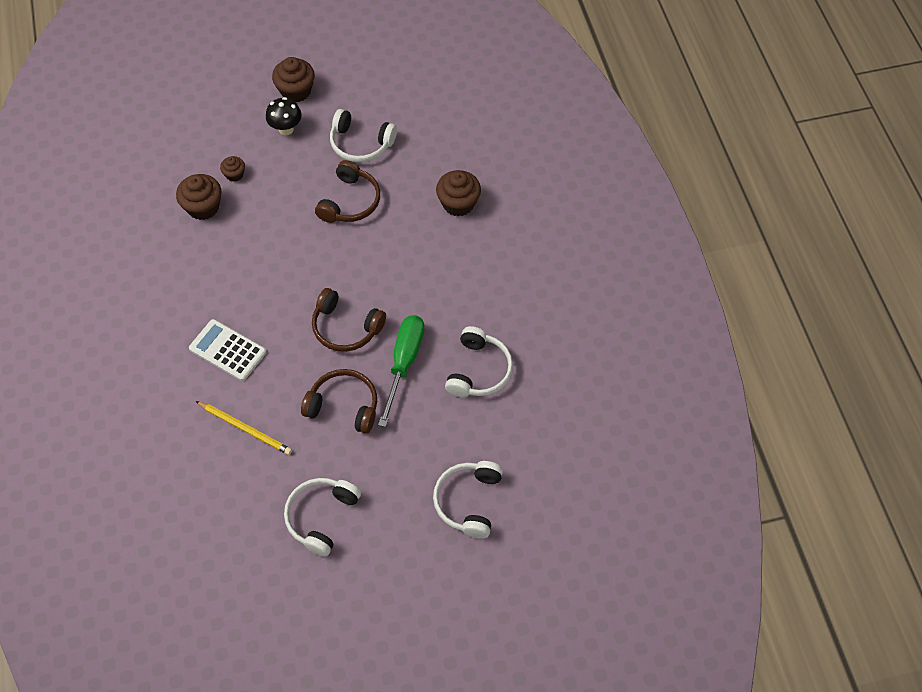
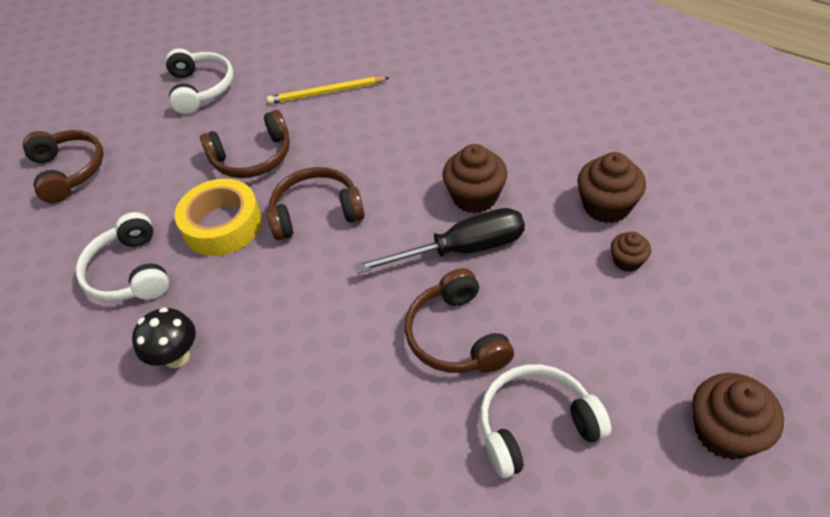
camera: 145 degrees right, 10 degrees down
(228, 350) = (410, 124): white calculator -> none
(286, 129) = (654, 363): black mushroom -> black mushroom (177, 357)
(298, 241) = (461, 249): none -> black screwdriver
(404, 363) = (222, 225): green screwdriver -> yellow tape
(458, 203) = (311, 447): brown cupcake -> brown cupcake (475, 197)
(468, 501) = (69, 171): white headphones -> brown headphones

